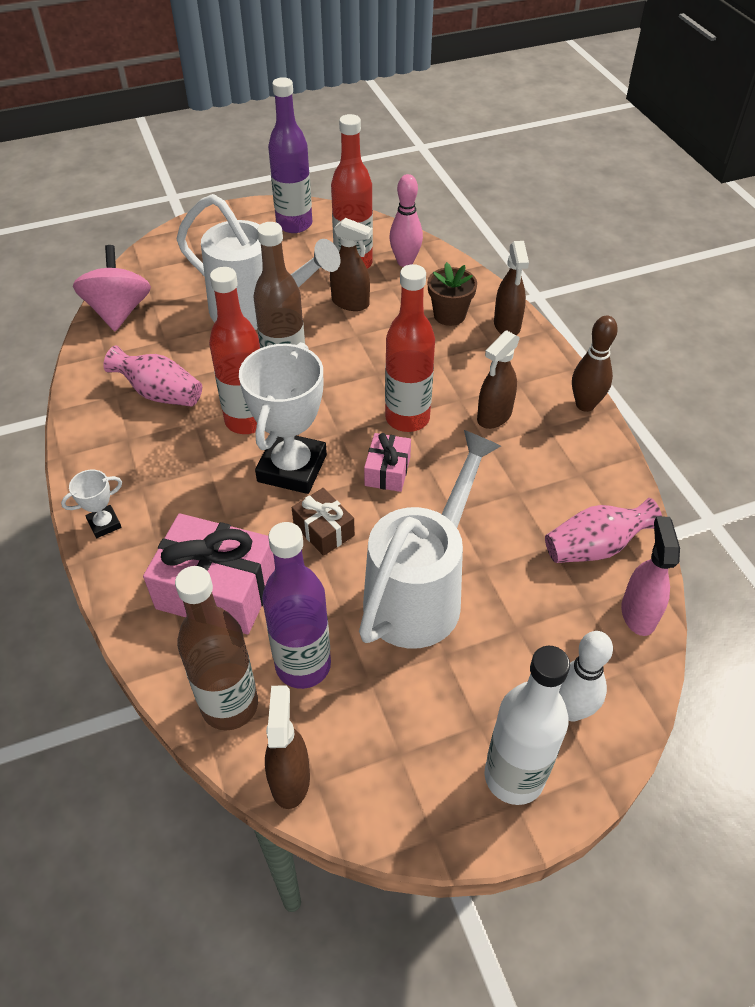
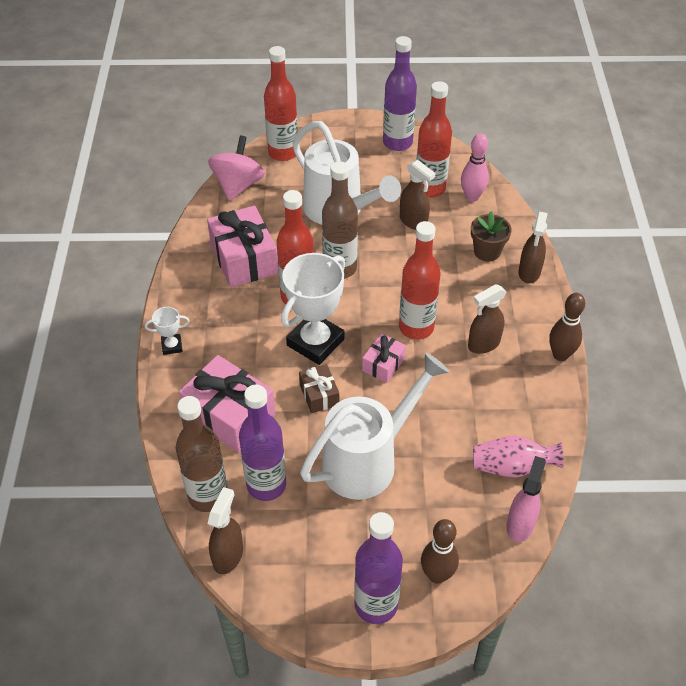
camera: 20 degrees right, 0 degrees up
(160, 394) = (244, 259): pink vase -> pink gift
(161, 264) = (283, 153): none -> red bottle
(514, 776) = (376, 604): white bottle -> purple bottle
(571, 710) = (437, 575): white bowling pin -> brown bowling pin

